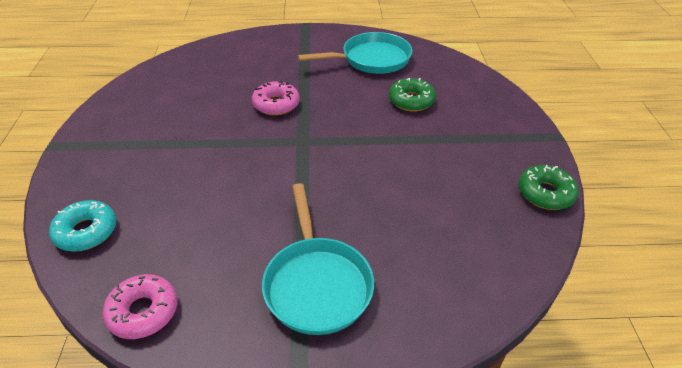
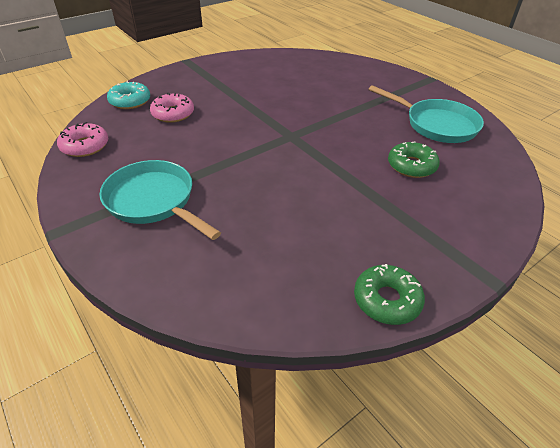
camera: 55 degrees right, 0 degrees up
(276, 104) = (316, 108): pink donut -> pink donut (173, 114)
(316, 284) = (154, 201): turquoise pan -> turquoise pan turned 90 degrees clockwise

